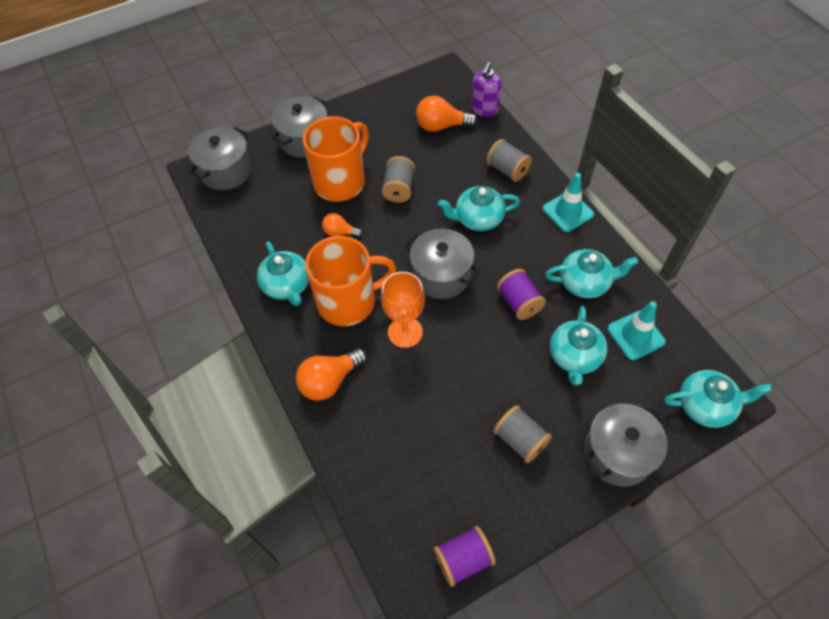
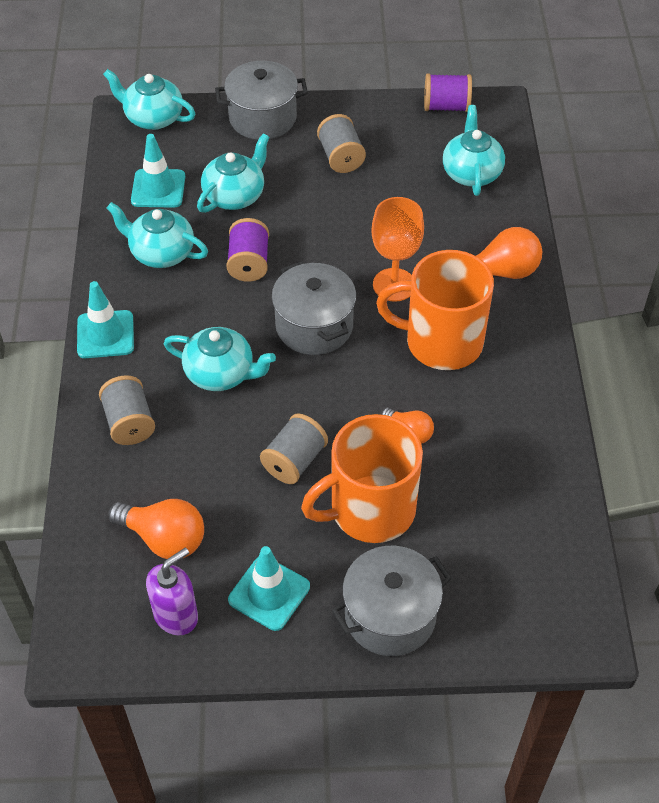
camera: 155 degrees left, 5 degrees down
(226, 171) = (539, 611): grey pot -> none
(287, 286) = (509, 391): turquoise teapot -> turquoise teapot (471, 172)
(371, 125) = (269, 593): none -> turquoise traffic cone
(484, 109) = (78, 538): purple soap dispenser -> purple soap dispenser (176, 615)

